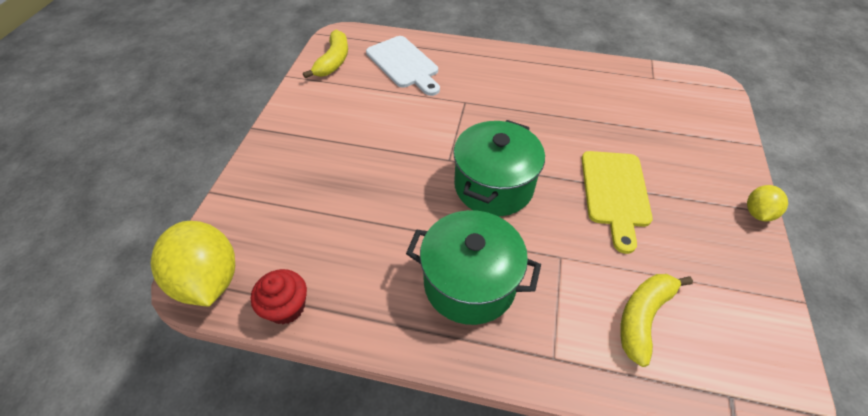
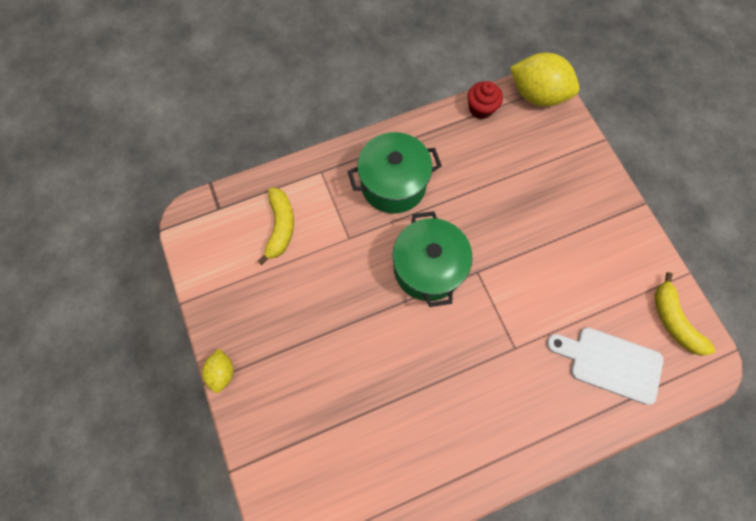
camera: 145 degrees right, 20 degrees up
(615, 193) = (336, 321): yellow cutting board -> none

